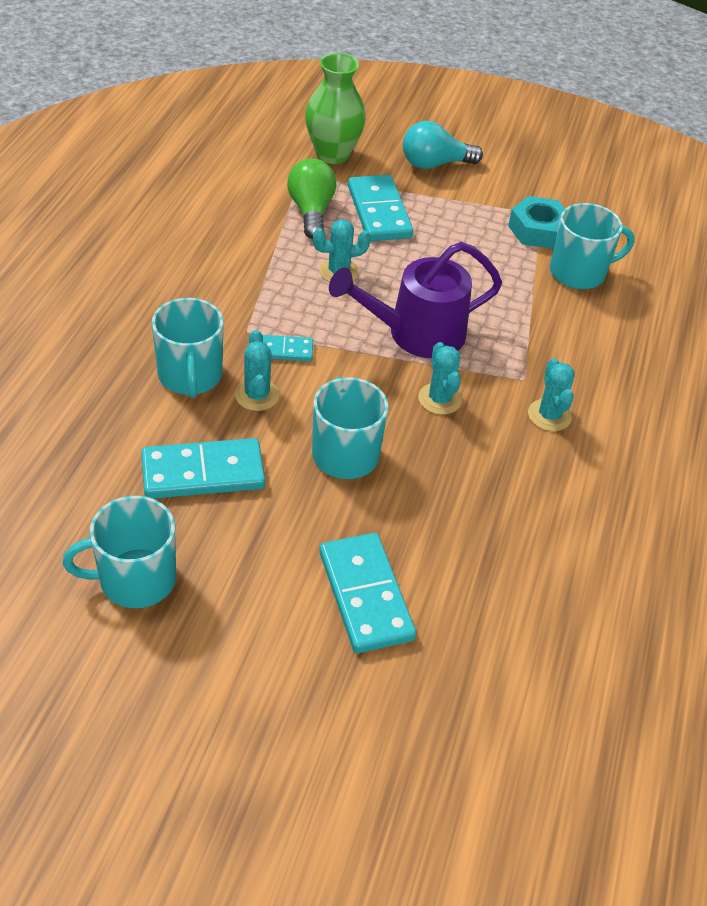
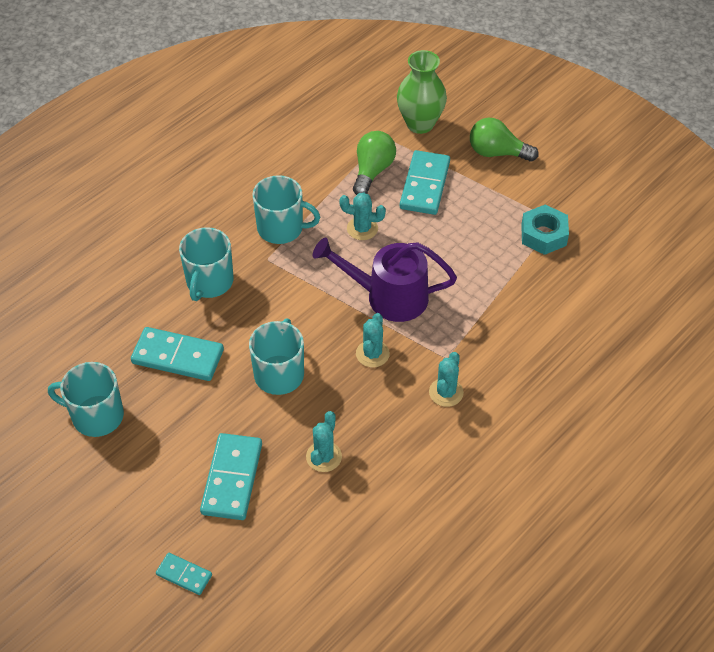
camera: 30 degrees right, 5 degrees up
(257, 395) = (245, 311): turquoise cactus -> turquoise cactus (324, 457)
(284, 350) = (284, 281): turquoise domino -> turquoise domino (184, 575)
(434, 164) = (497, 153): turquoise light bulb -> green light bulb
(579, 272) = (552, 281): turquoise mug -> turquoise mug (281, 228)

